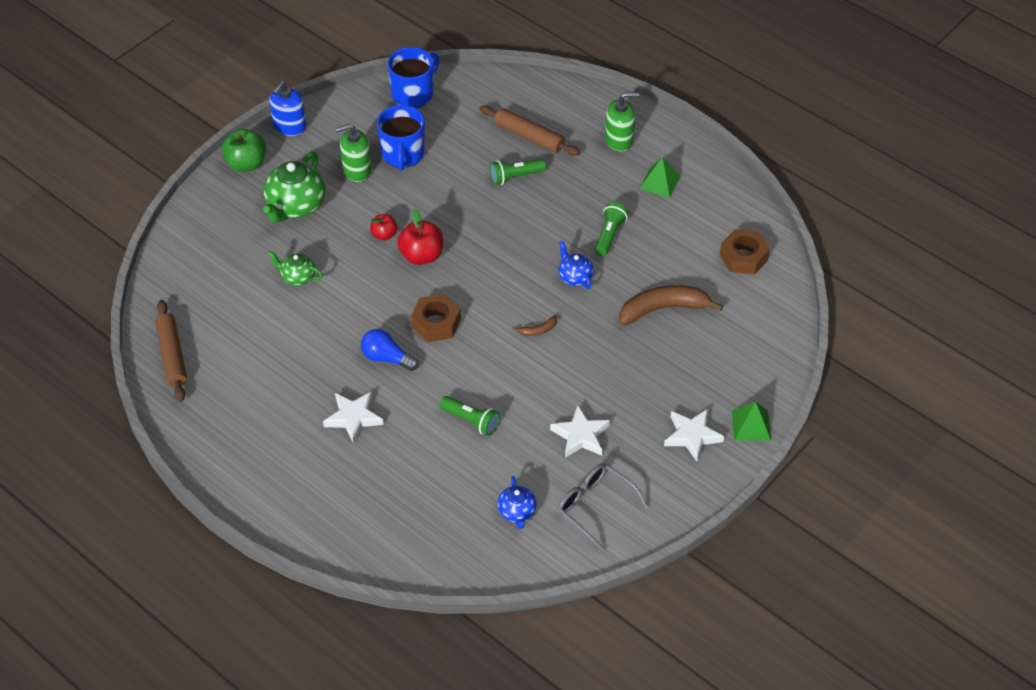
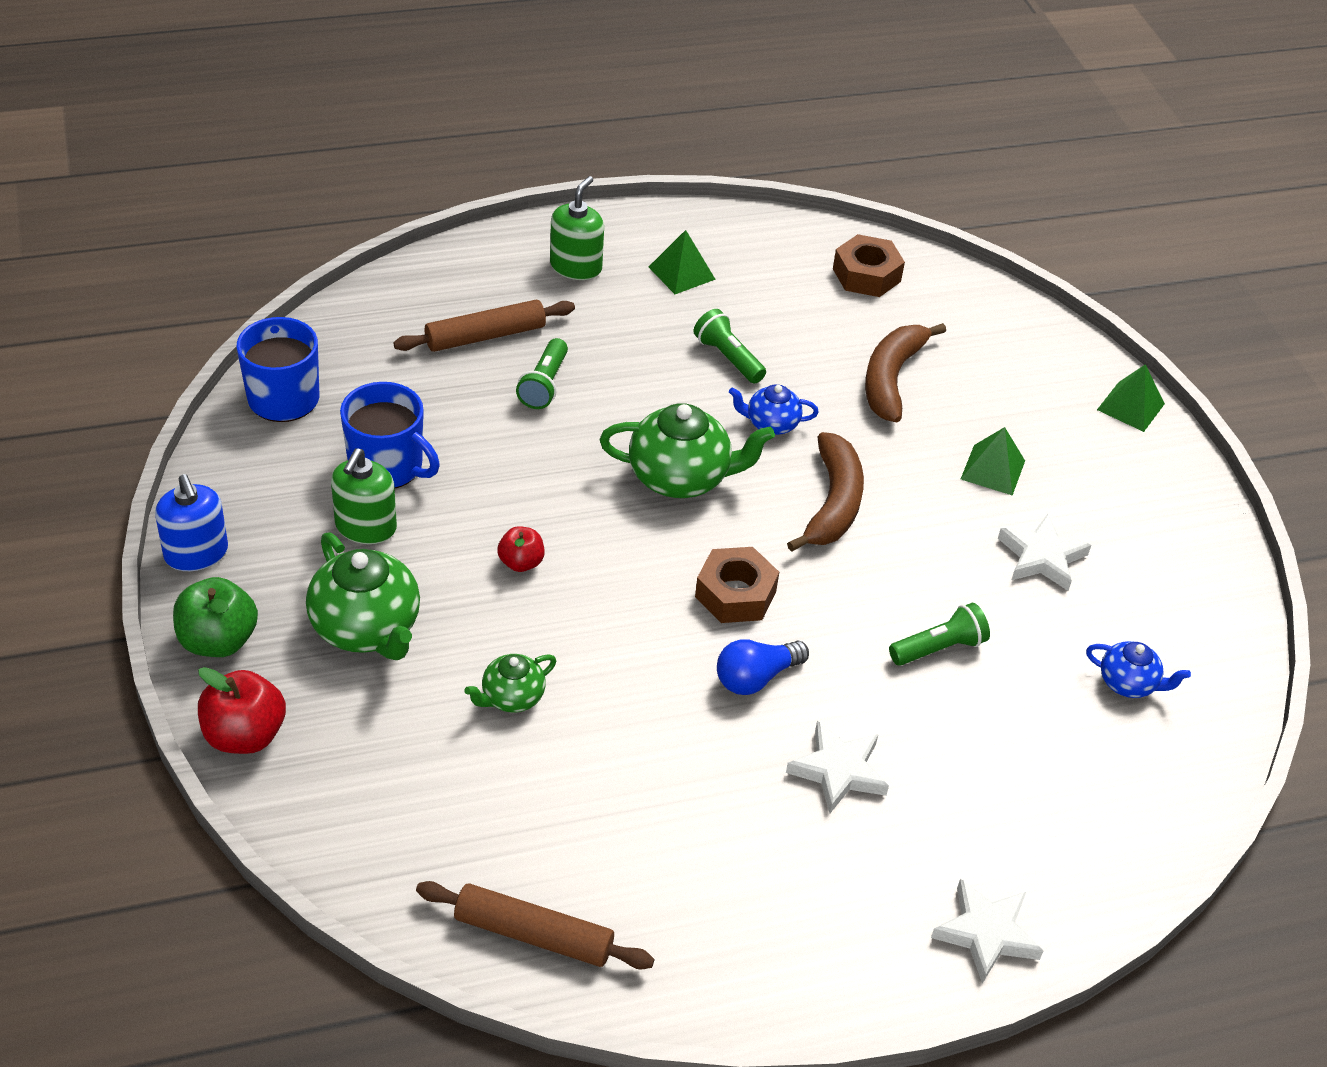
camera: 60 degrees left, 5 degrees down
(421, 256) = (598, 545): red apple -> red apple (245, 735)
(498, 262) = (681, 478): none -> green teapot
(538, 330) = (833, 503): brown banana -> brown banana, size x2.28
(595, 506) = (1167, 604): grey glasses -> none
(631, 385) = (993, 470): none -> green pyramid
(692, 436) = (1112, 462): white star -> white star (986, 933)

